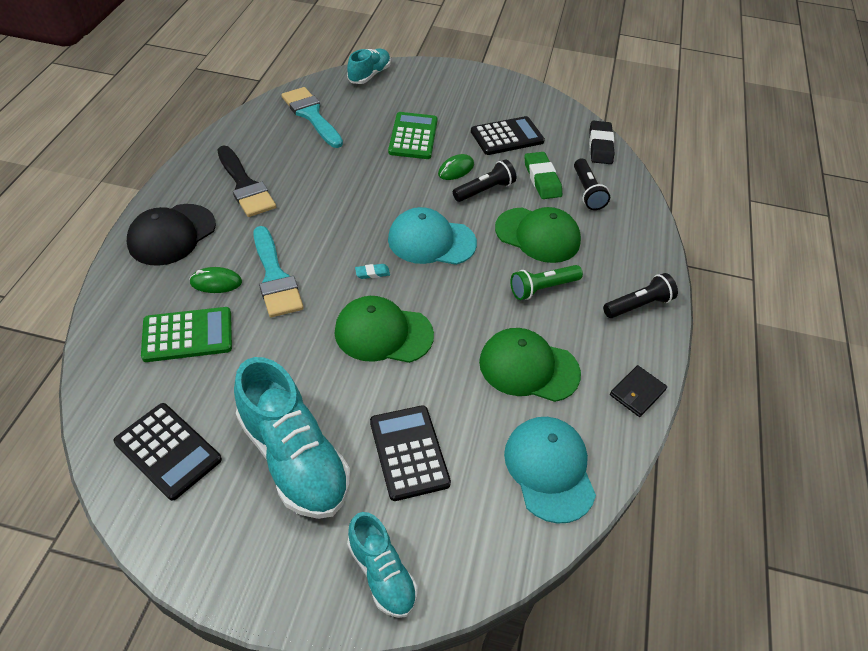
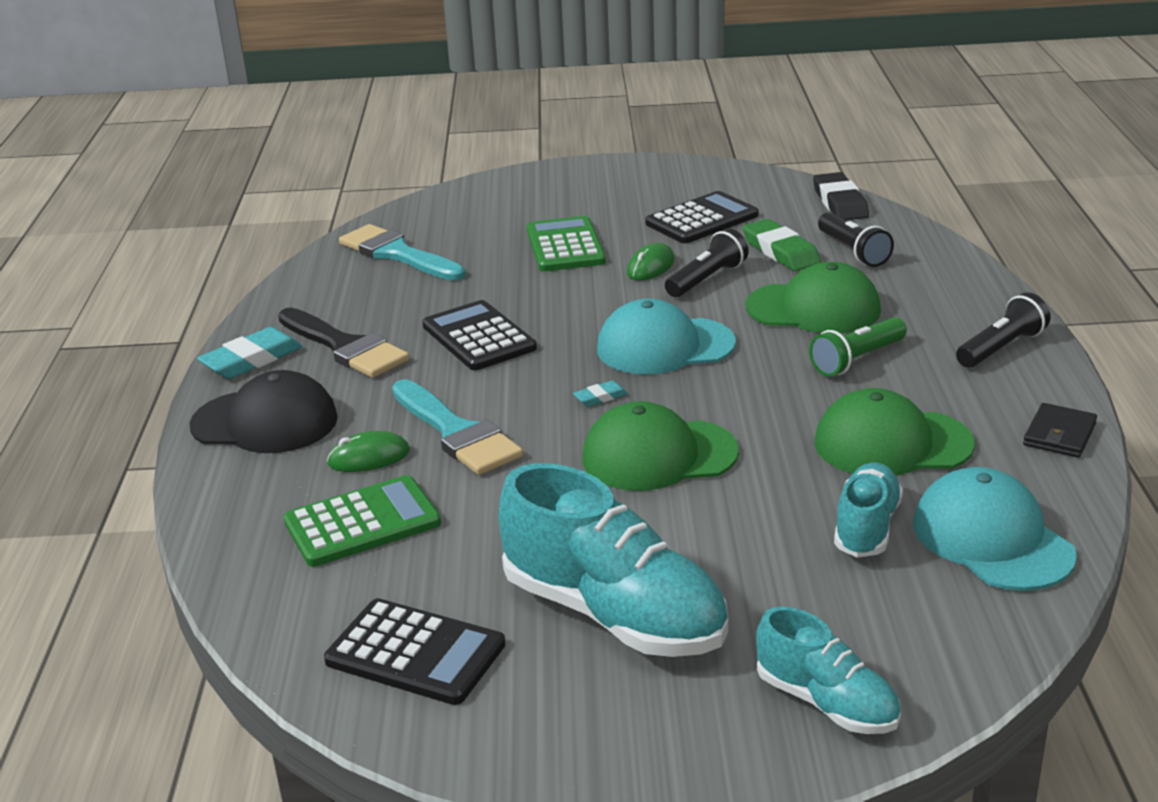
camera: 10 degrees left, 20 degrees down
(172, 235) = (265, 422): black cap -> black cap turned 105 degrees counterclockwise
(188, 181) = (251, 360): none -> turquoise eraser
(369, 75) = (457, 196): turquoise shoe -> turquoise shoe (866, 527)
(409, 452) = (780, 569): black calculator -> black calculator (478, 337)

